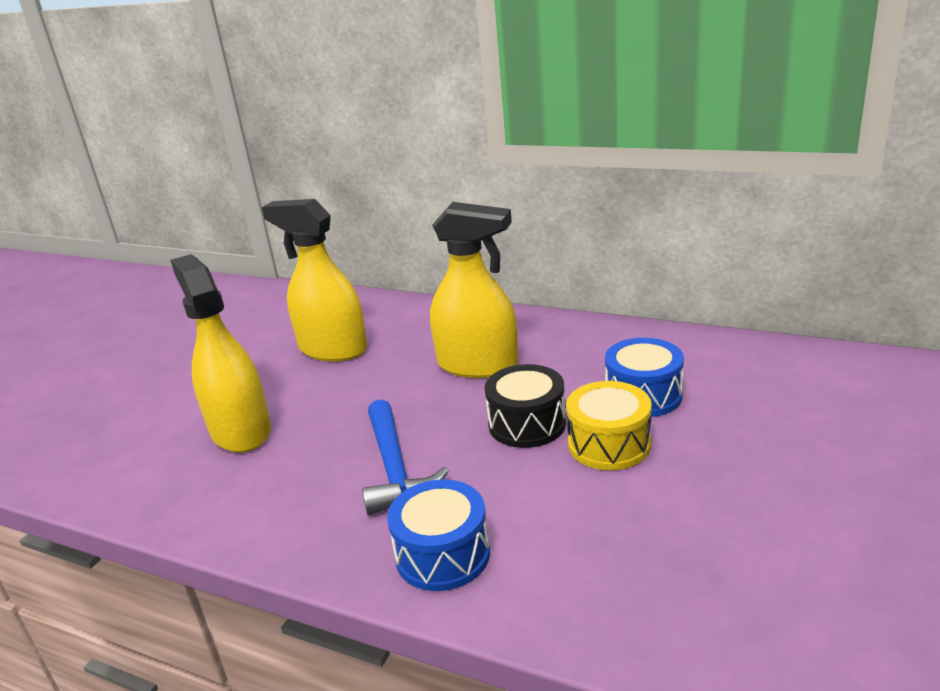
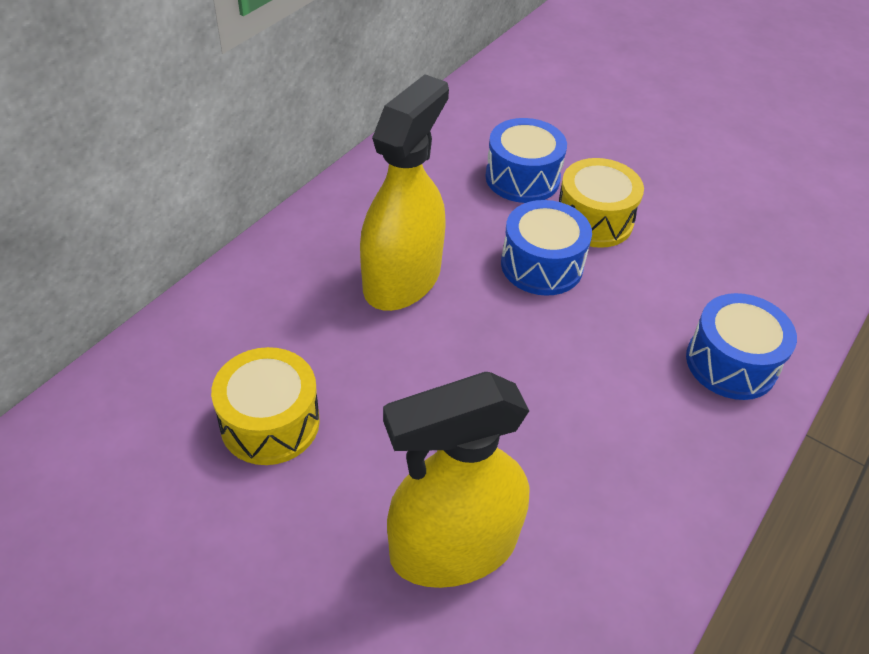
camera: 85 degrees left, 20 degrees up
(332, 349) = (270, 422): yellow spray bottle -> yellow drum
(395, 469) = (590, 382): blue hammer -> none
(527, 424) = (541, 265): black drum -> blue drum

